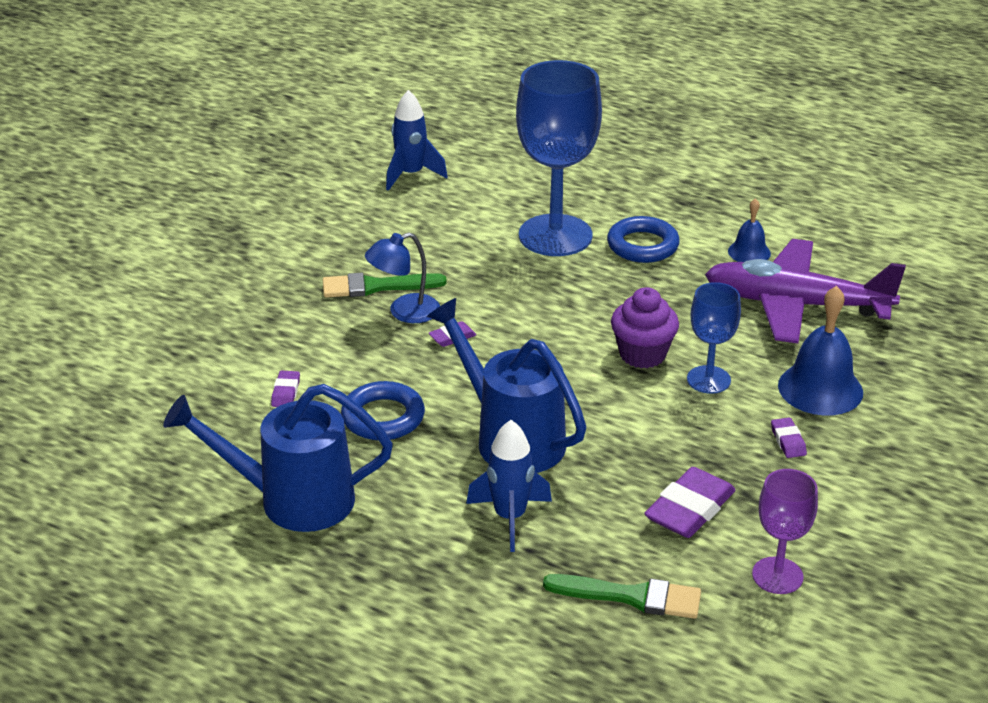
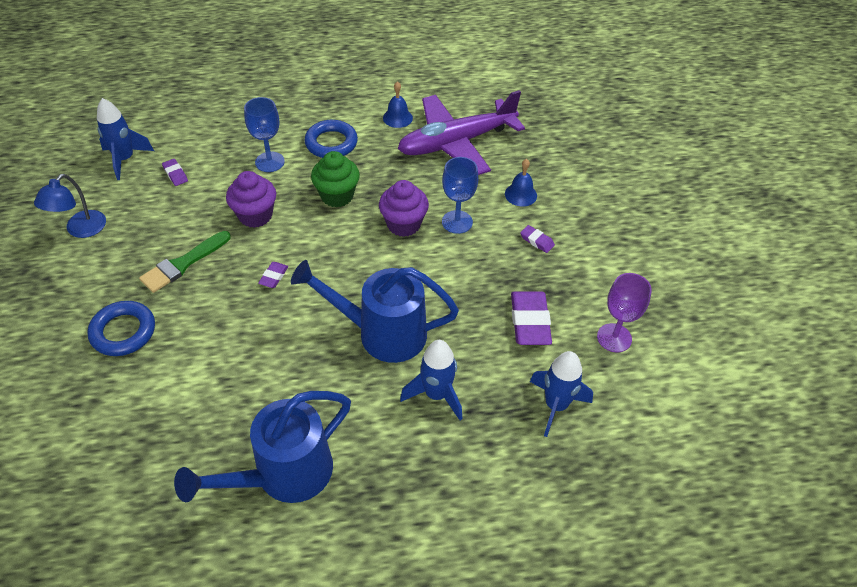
camera: 40 degrees left, 15 degrees up
(286, 392) = (197, 388): purple eraser -> purple eraser (175, 174)
(383, 417) = (285, 367): blue ring -> blue ring (123, 332)
(404, 312) = (222, 274): blue lamp -> blue lamp (80, 230)
(489, 277) = (255, 215): none -> purple cupcake
(555, 235) = (269, 162): blue goblet -> blue goblet, size x0.52
(596, 296) = (337, 195): none -> green cupcake
(631, 596) = (555, 405): green brush -> blue rocket
(820, 388) = (520, 194): blue bell -> blue bell, size x0.57

